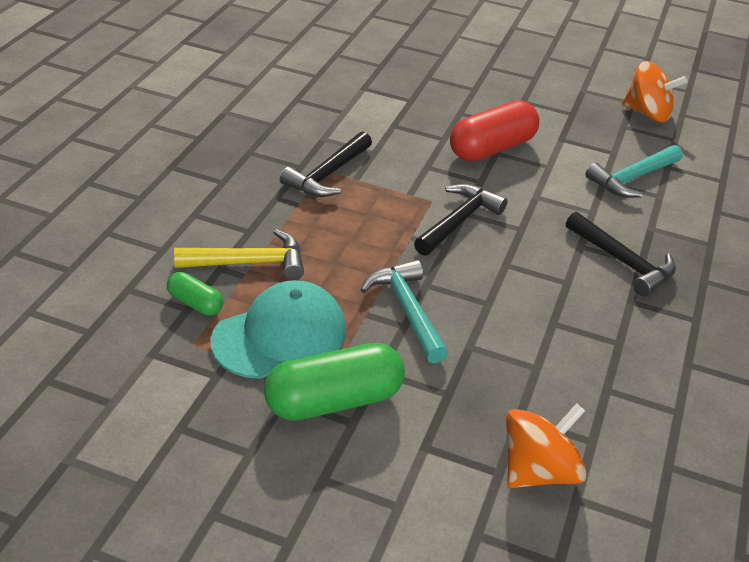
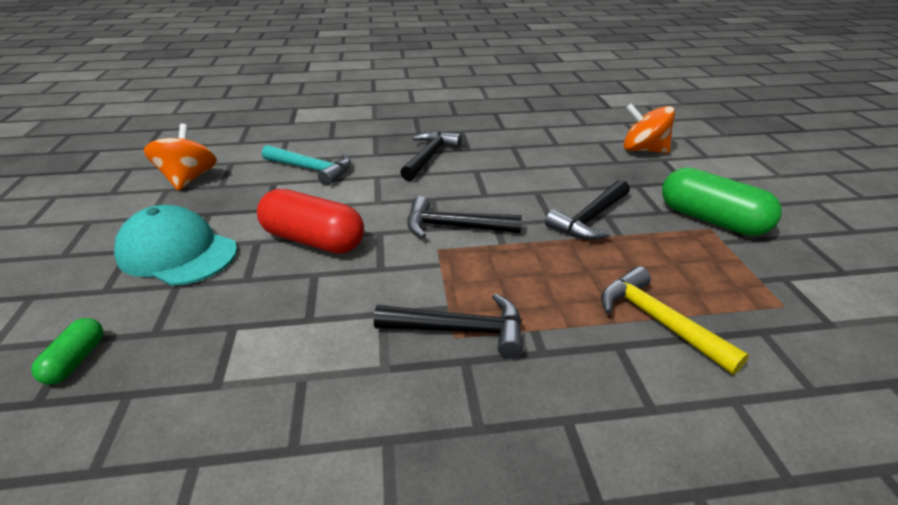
camera: 115 degrees left, 5 degrees down
(195, 303) = (750, 329): green capsule -> green capsule (76, 360)
(280, 335) = (702, 264): turquoise cap -> turquoise cap (177, 252)
(407, 310) = (590, 219): turquoise hammer -> black hammer

